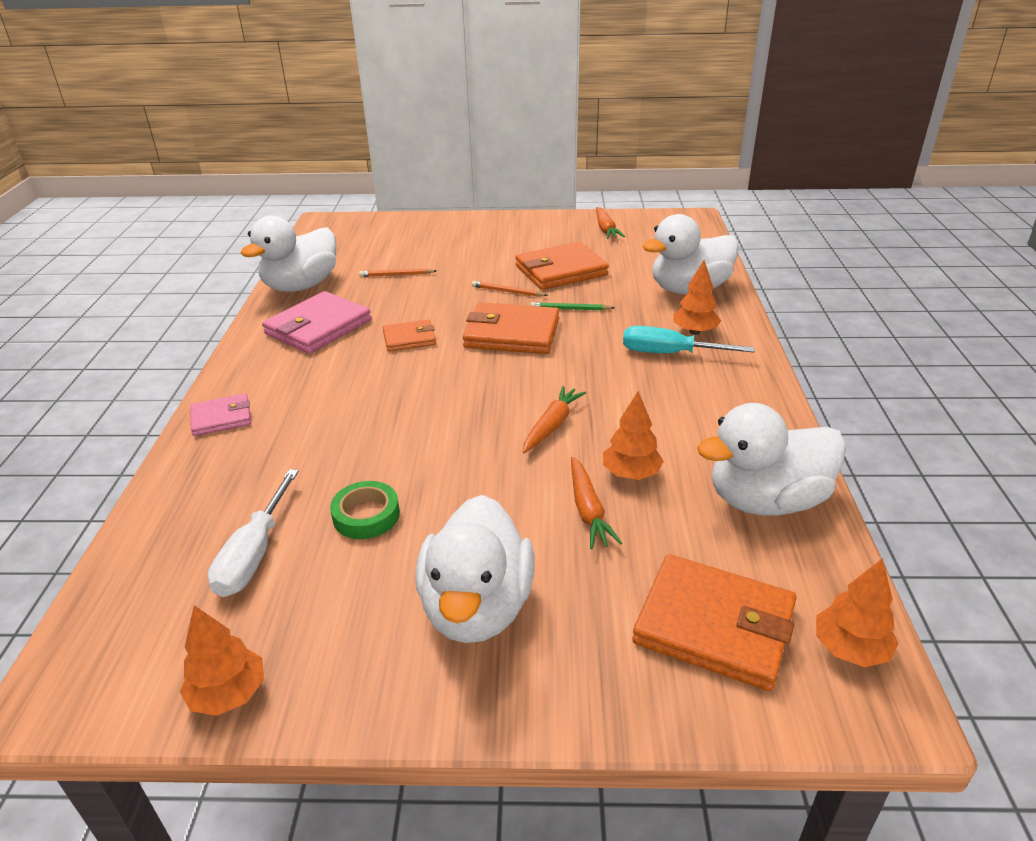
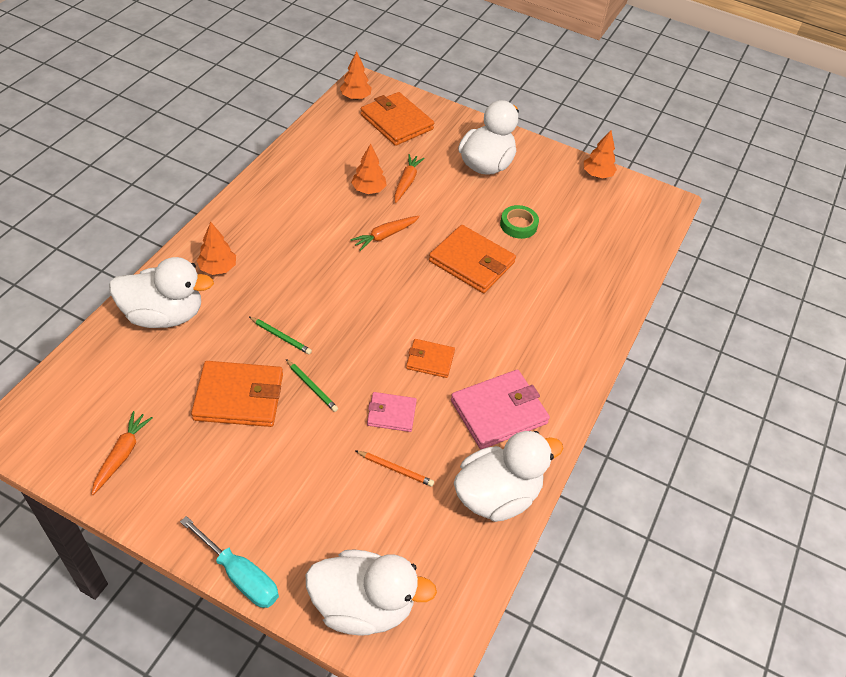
camera: 160 degrees left, 15 degrees up
(221, 418) = (591, 334): pink wallet -> pink wallet (391, 413)
(254, 553) = (580, 228): white screwdriver -> none
(507, 292) = (312, 387): orange pencil -> green pencil
(512, 333) = (348, 328): orange wallet -> orange wallet (471, 262)
(670, 353) = (258, 257): turquoise screwdriver -> turquoise screwdriver (239, 575)
(766, 500) = (319, 151): white duck -> white duck (363, 605)

